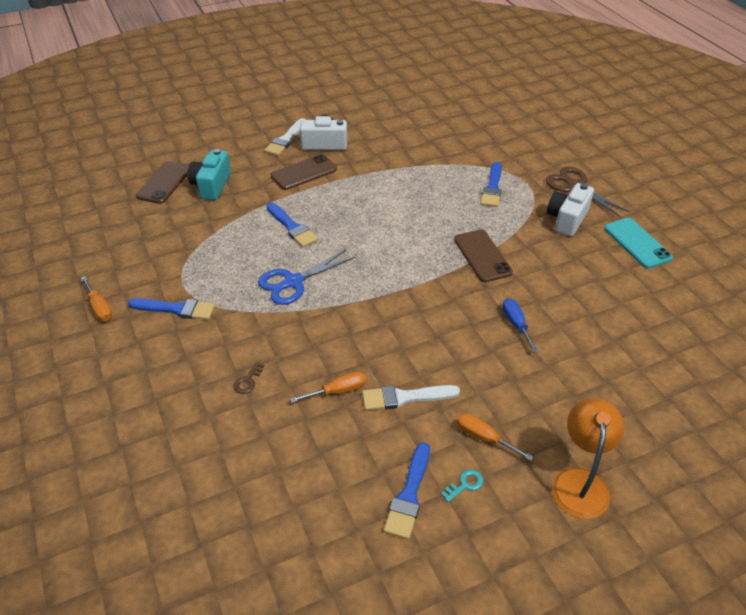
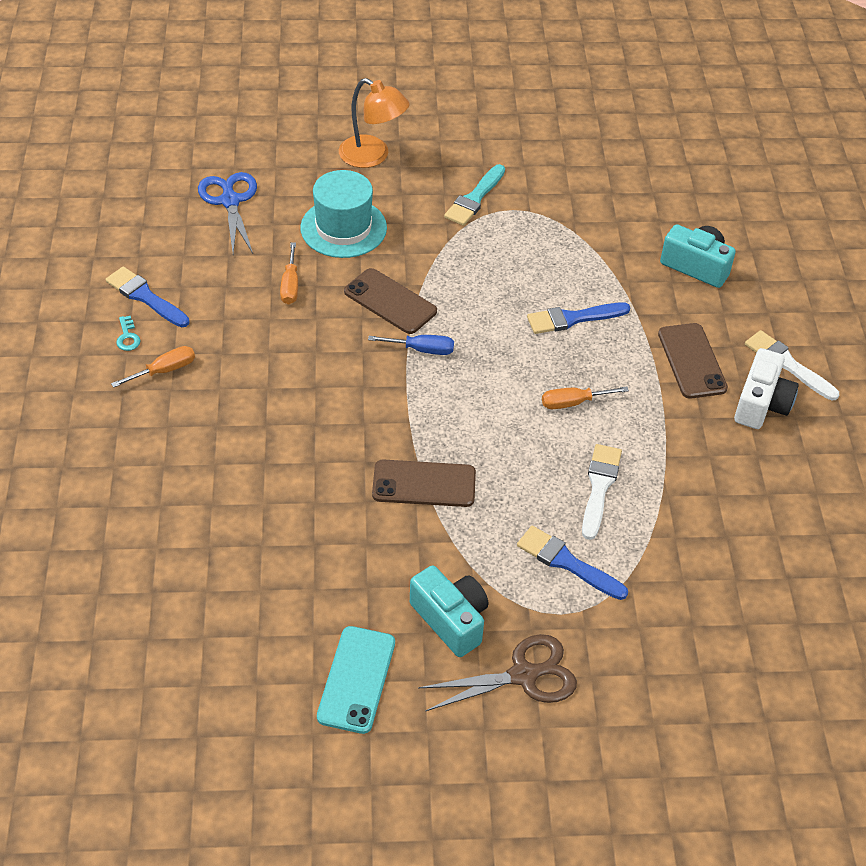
camera: 110 degrees right, 5 degrees up
(99, 308) = (506, 148): orange screwdriver -> orange screwdriver (573, 403)
(164, 182) = (720, 226): brown phone -> brown phone (390, 301)
(176, 309) = (474, 198): blue brush -> turquoise brush
(248, 381) = (343, 228): brown key -> turquoise hat
(293, 282) = (469, 294): blue scissors -> blue scissors (230, 201)
(405, 397) = (250, 331): white brush -> white brush (599, 487)
(516, 324) = (289, 463): blue screwdriver -> blue screwdriver (422, 350)
(567, 219) = (451, 620): white camera -> turquoise camera
(580, 482) = (69, 419): orange lamp -> orange lamp (373, 156)
(637, 243) = (356, 679): turquoise phone -> turquoise phone turned 75 degrees counterclockwise

